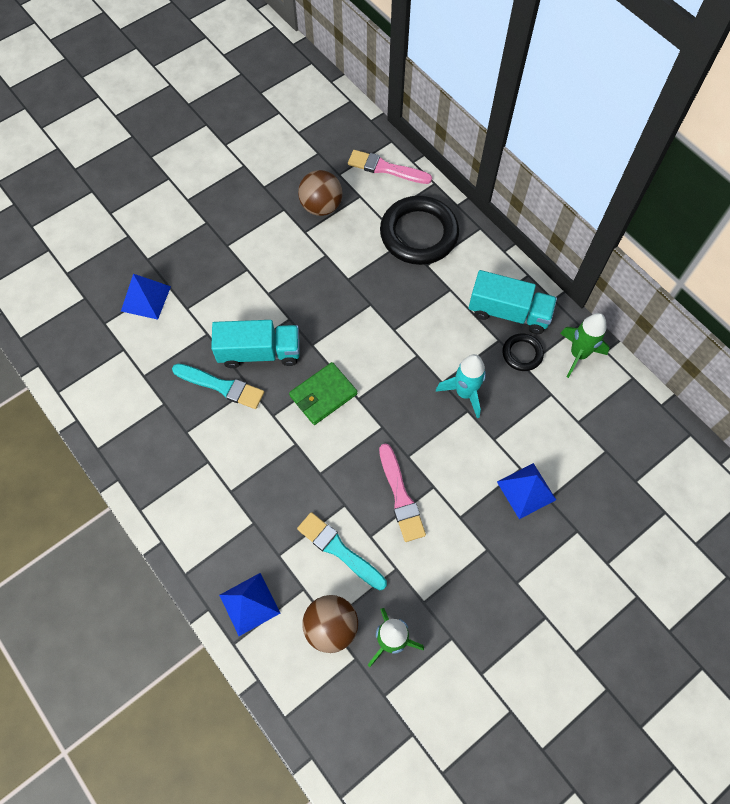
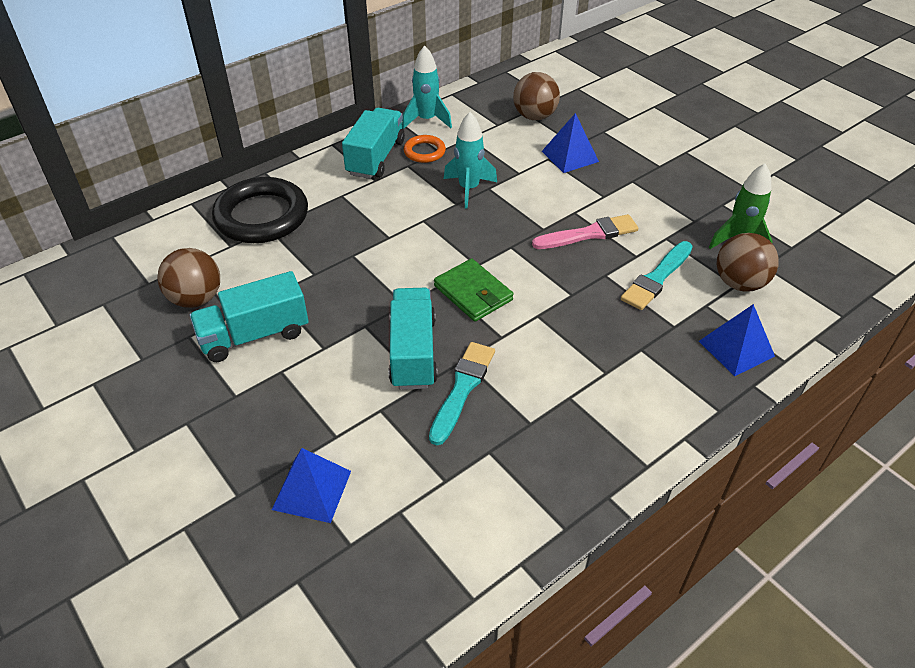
camera: 90 degrees left, 20 degrees down
(282, 248) = (254, 335): none -> turquoise truck
(386, 168) = (154, 241): pink brush -> none
(522, 354) = (424, 152): black ring -> orange ring
(578, 354) = (427, 120): green rocket -> turquoise rocket
(598, 460) = (534, 116): none -> brown ball

